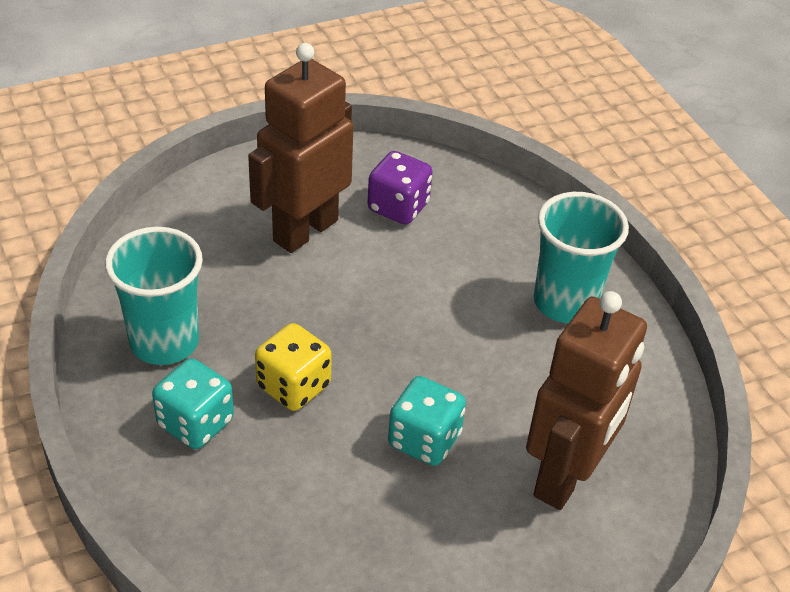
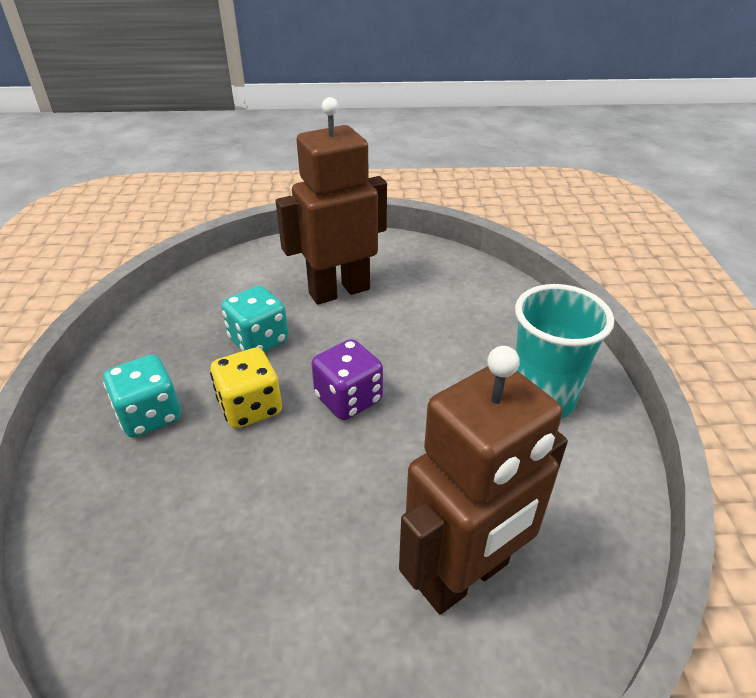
camera: 25 degrees right, 5 degrees down
(164, 342) = (174, 346): turquoise cup -> none
(398, 207) = (425, 290): purple dice -> purple dice (348, 399)
(424, 440) = (337, 490): turquoise dice -> turquoise dice (258, 340)

